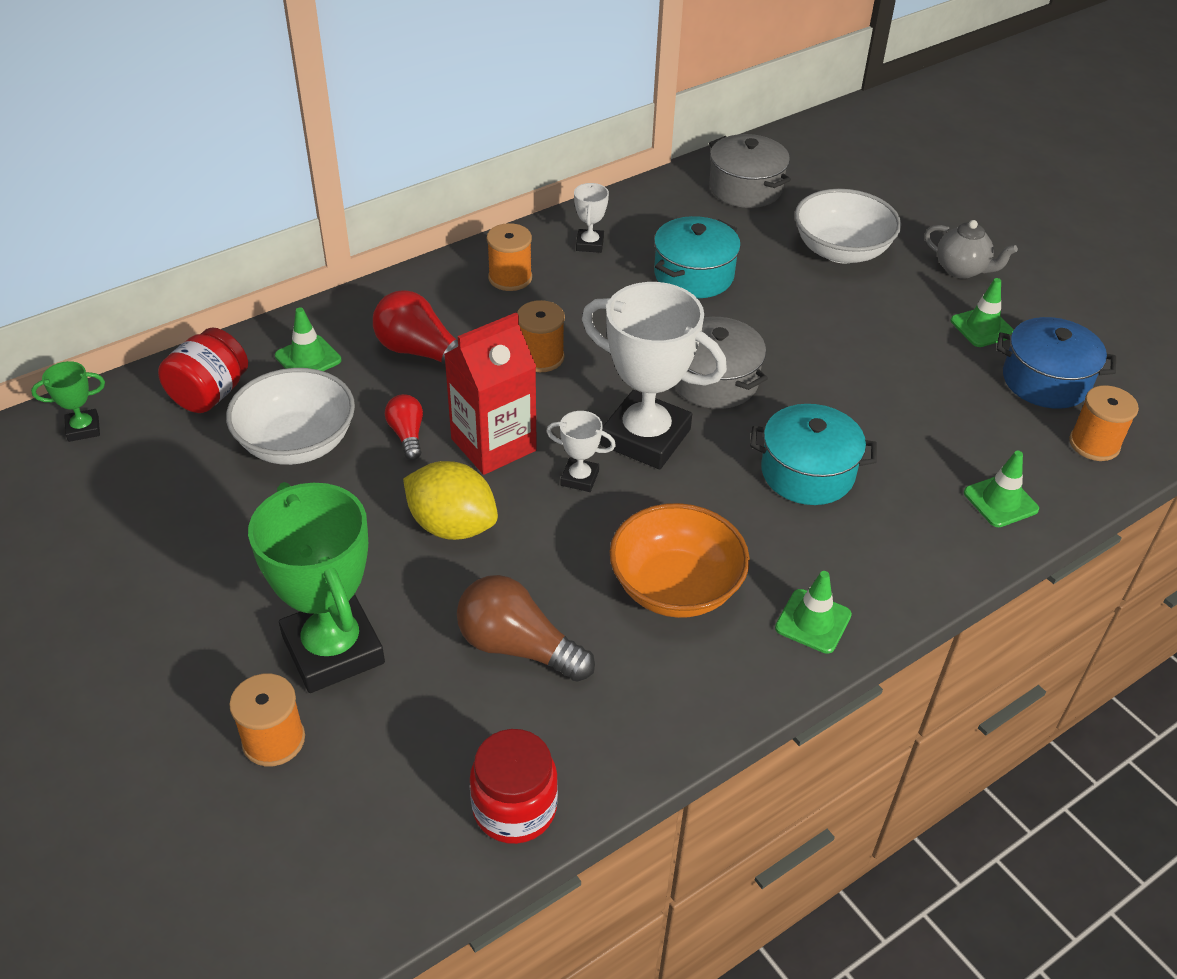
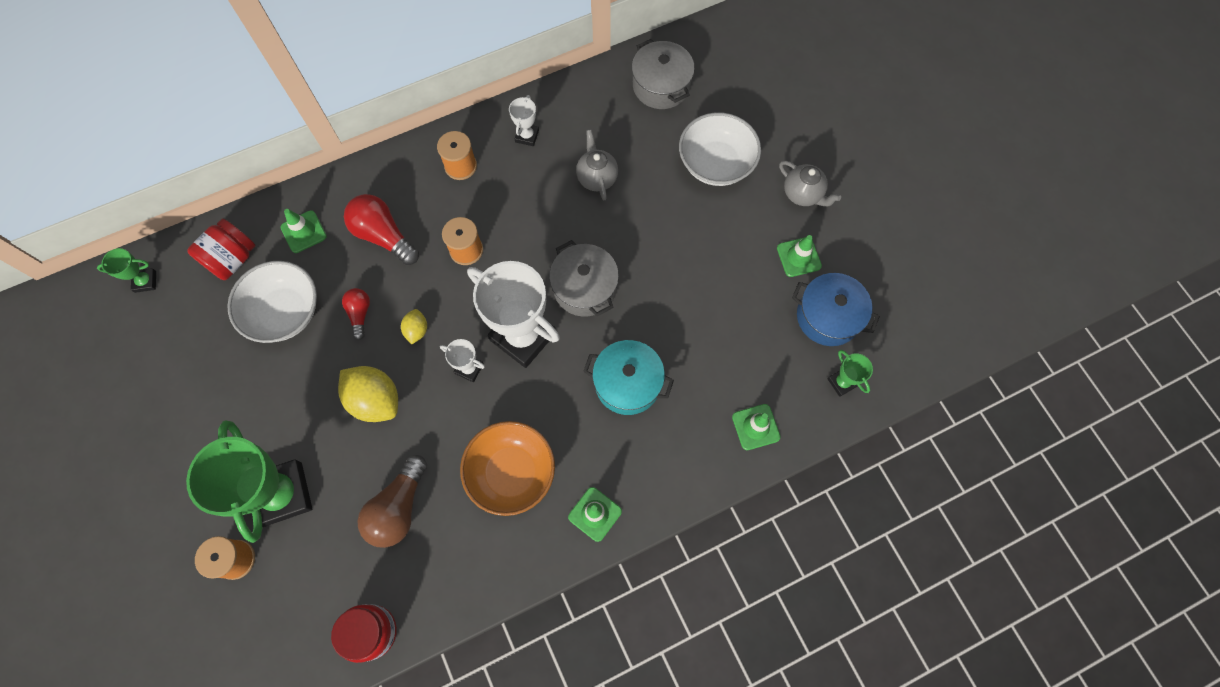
camera: 10 degrees right, 25 degrees up
(493, 445) = (417, 330): red carton -> yellow lemon
(518, 647) = (398, 508): brown light bulb -> brown light bulb turned 105 degrees counterclockwise
(694, 275) = (597, 178): turquoise pot -> grey teapot
(1094, 444) = (842, 382): orange spool -> green trophy

